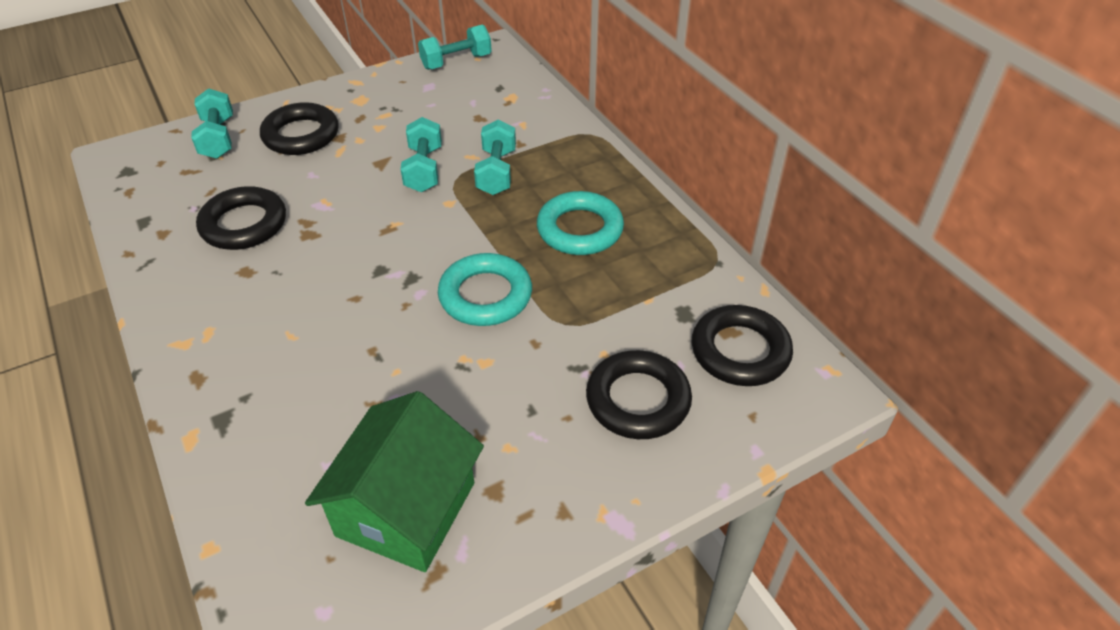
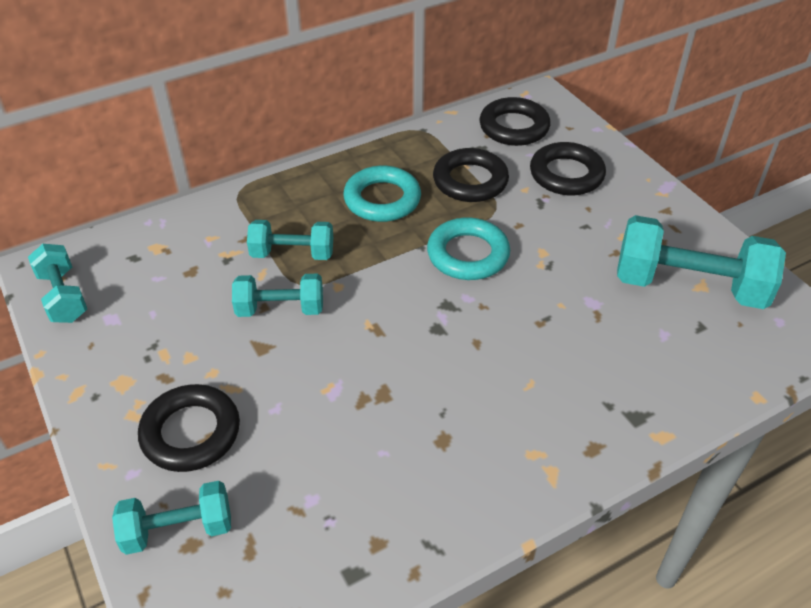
camera: 90 degrees left, 0 degrees up
(244, 224) = (365, 458): black ring -> black ring (470, 181)
(406, 509) = (689, 286): green house -> turquoise dumbbell

